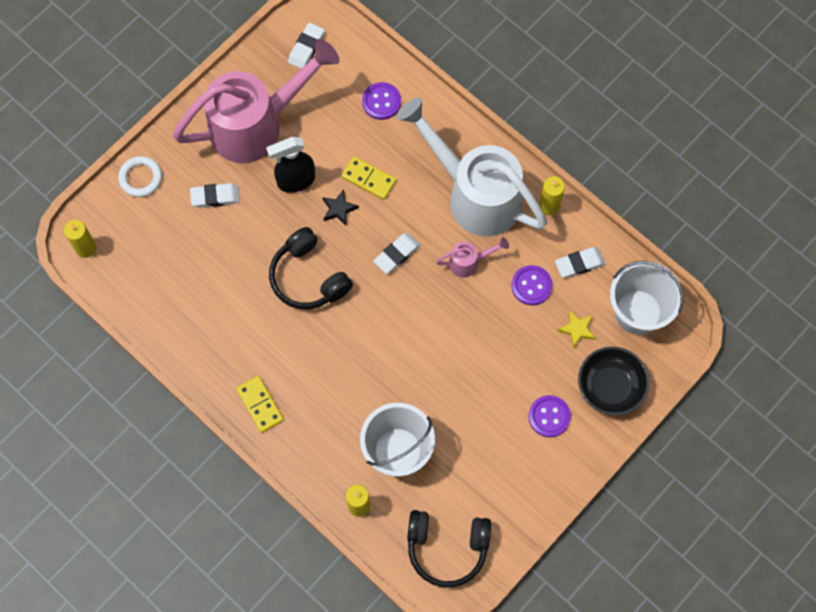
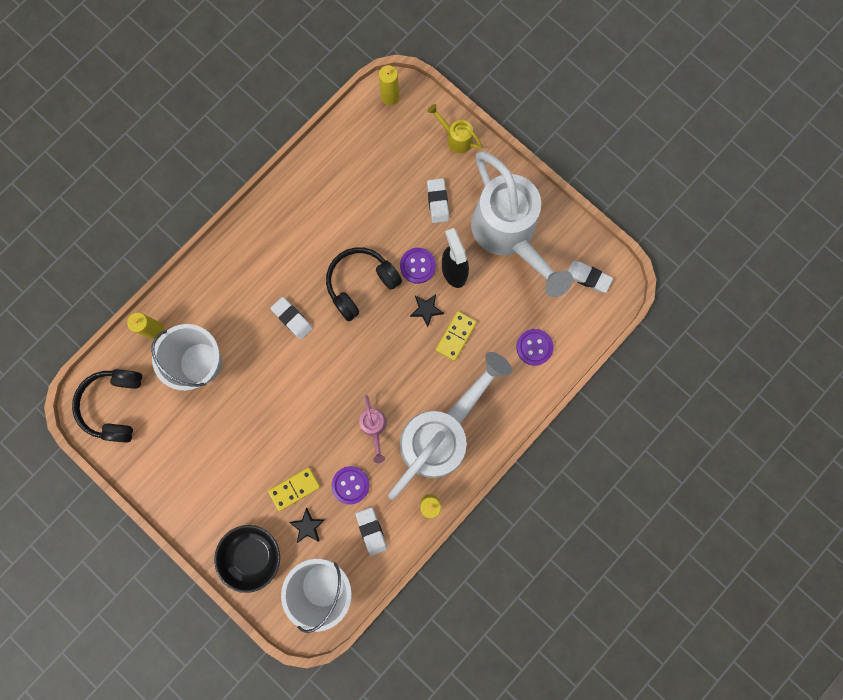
camera: 90 degrees right, 10 degrees up
(140, 178) = (455, 138): white ring -> yellow watering can
(257, 124) = (509, 236): pink watering can -> white watering can
(260, 404) = (246, 246): yellow domino -> yellow domino (294, 489)
(397, 254) = (382, 362): white eraser -> white eraser (292, 319)
(549, 416) = (226, 497): purple button -> purple button (417, 266)
(577, 329) = (307, 526): yellow star -> black star

